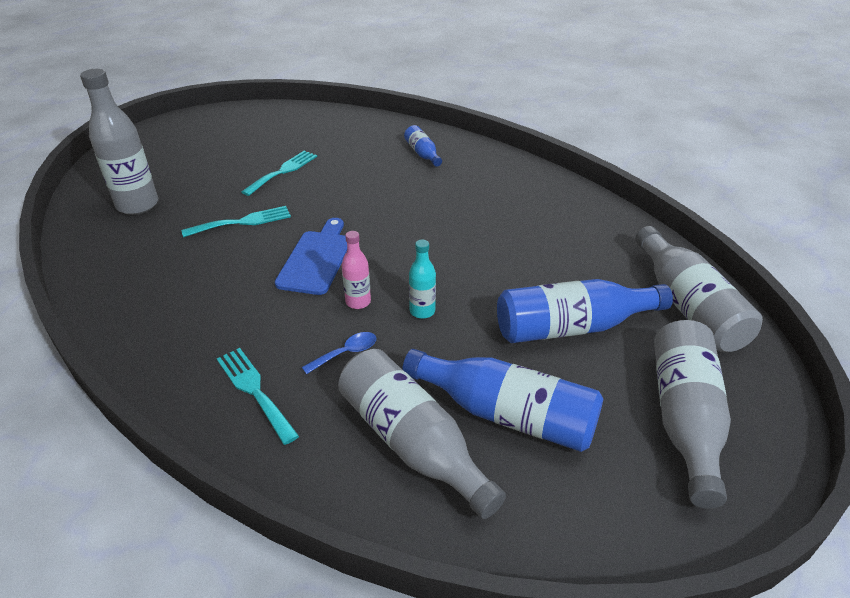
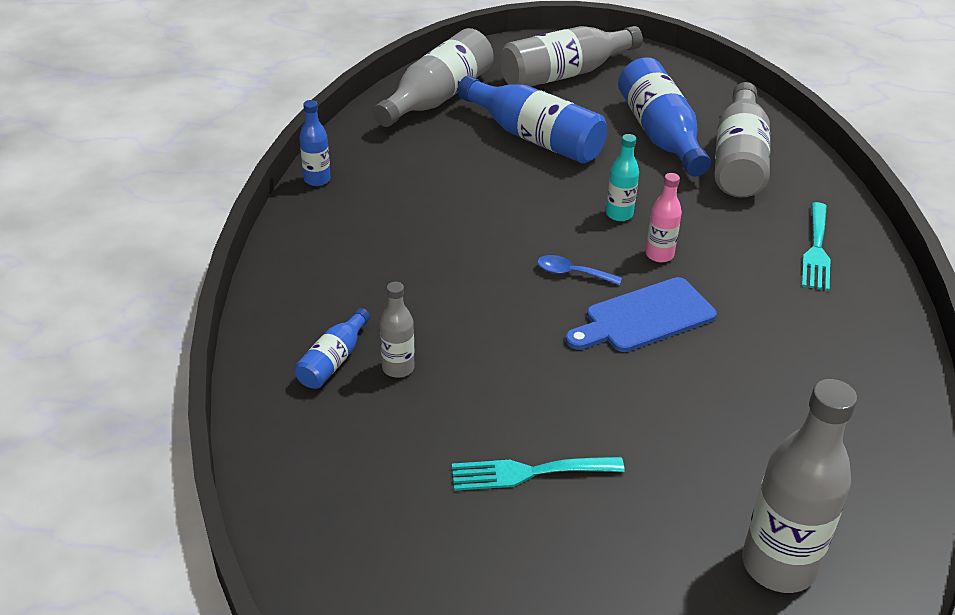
camera: 130 degrees left, 0 degrees up
(242, 222) = (669, 423): turquoise fork -> none
(346, 353) = (718, 228): blue spoon -> blue spoon (572, 273)
(393, 167) = (398, 368): none -> grey bottle
(601, 205) = (317, 179): none -> blue bottle

